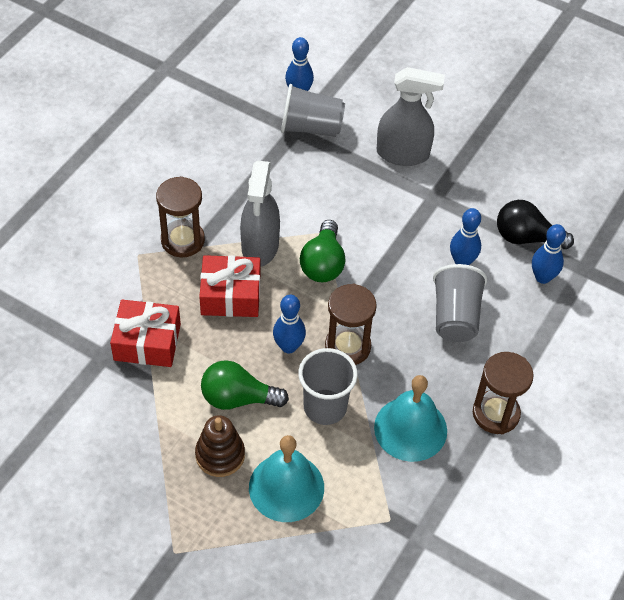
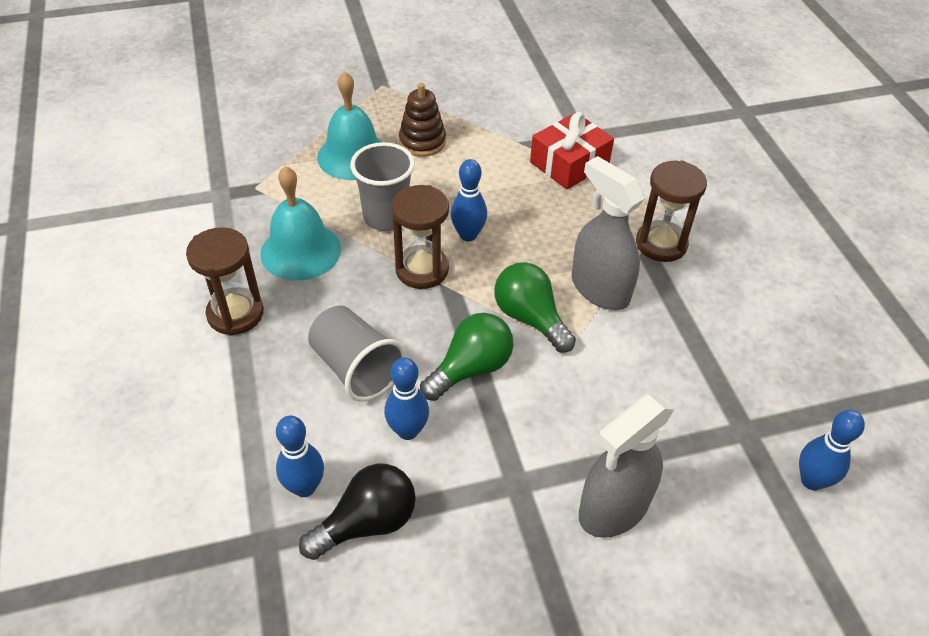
camera: 135 degrees right, 5 degrees down
(230, 295) = (563, 235): red gift -> none
(238, 398) = (457, 178): green light bulb -> green light bulb (470, 369)
(311, 127) = (738, 448): grey cup -> none

